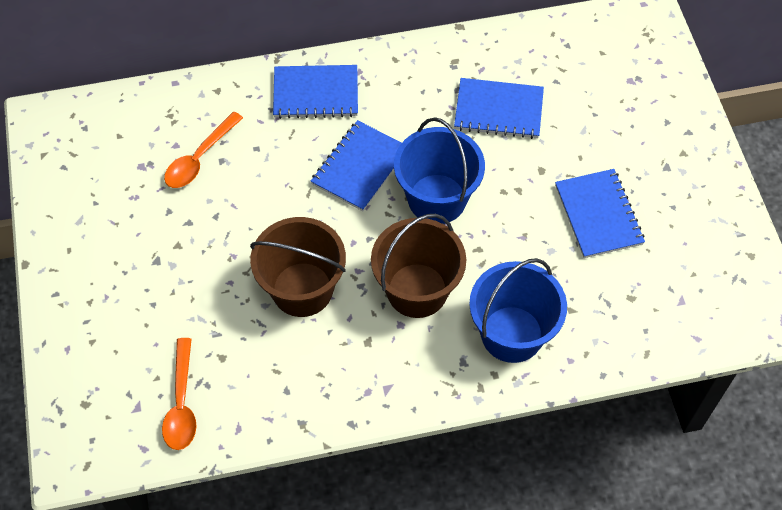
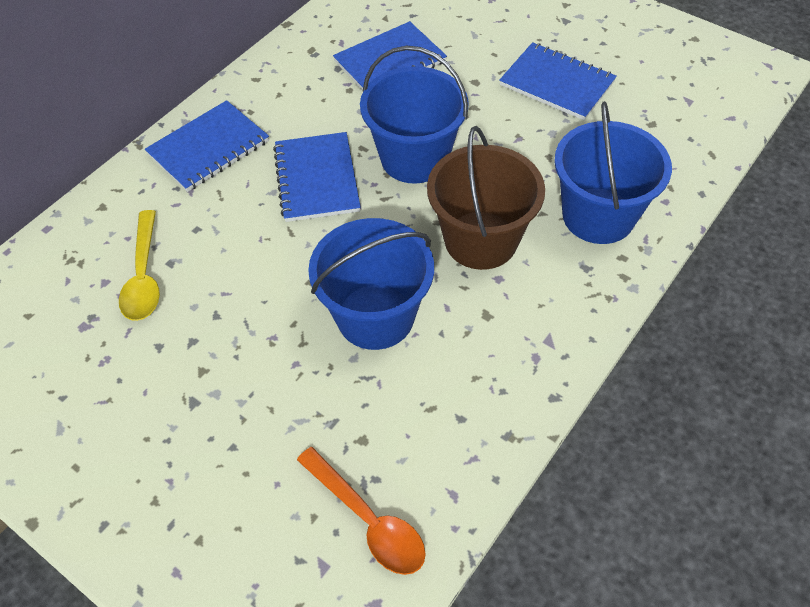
camera: 40 degrees left, 5 degrees down
(199, 158) = (144, 276): orange spoon -> yellow spoon
(302, 289) = (375, 316): brown bucket -> blue bucket

